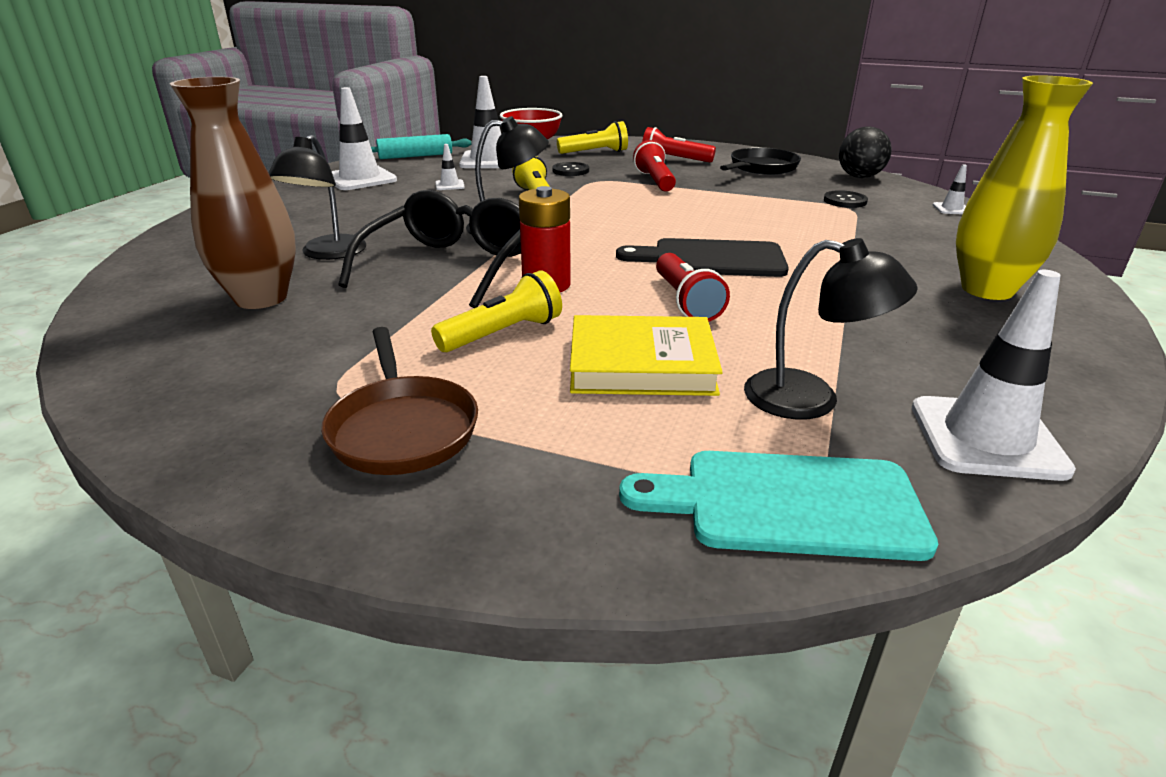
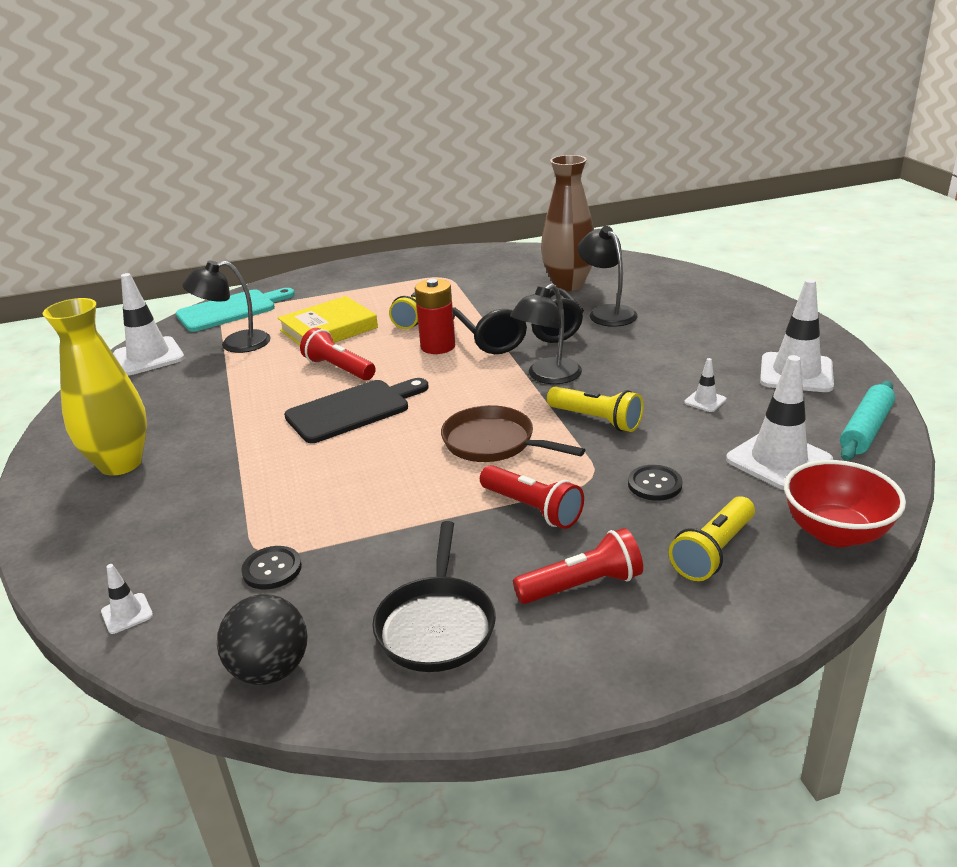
camera: 145 degrees right, 0 degrees up
(402, 428) = (396, 279): brown pan -> brown pan (494, 443)

